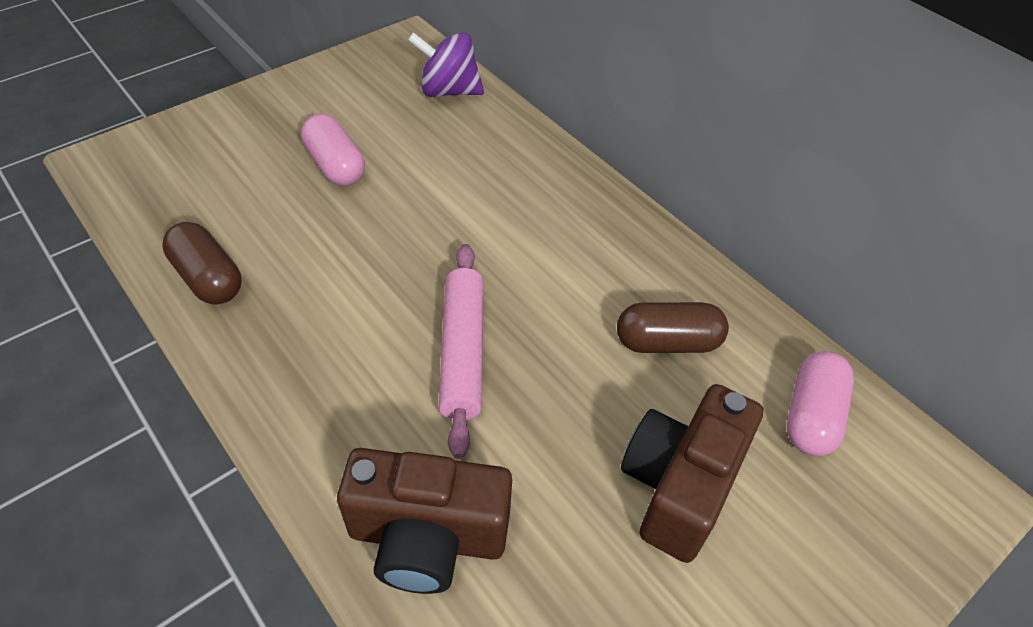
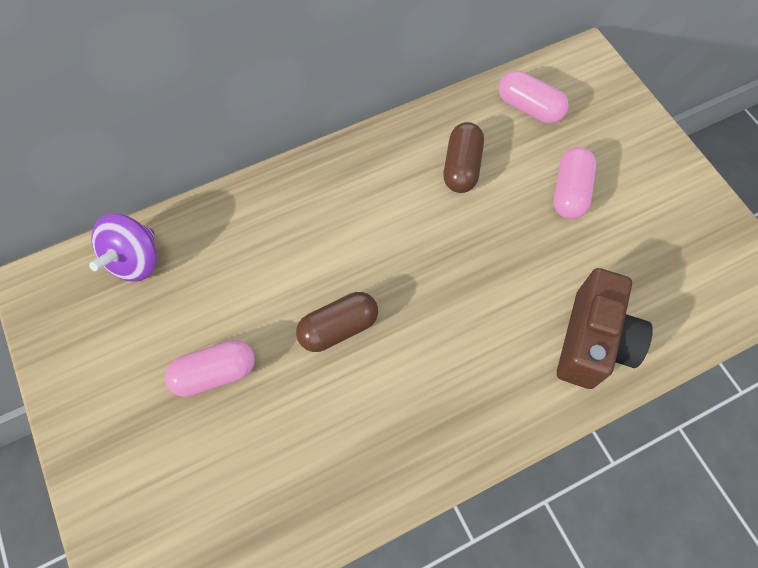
camera: 75 degrees left, 15 degrees up
(208, 278) = (335, 492): brown capsule -> brown capsule (338, 328)
(462, 352) = (449, 298): pink rolling pin -> none
(679, 486) = (570, 192): brown camera -> pink capsule

